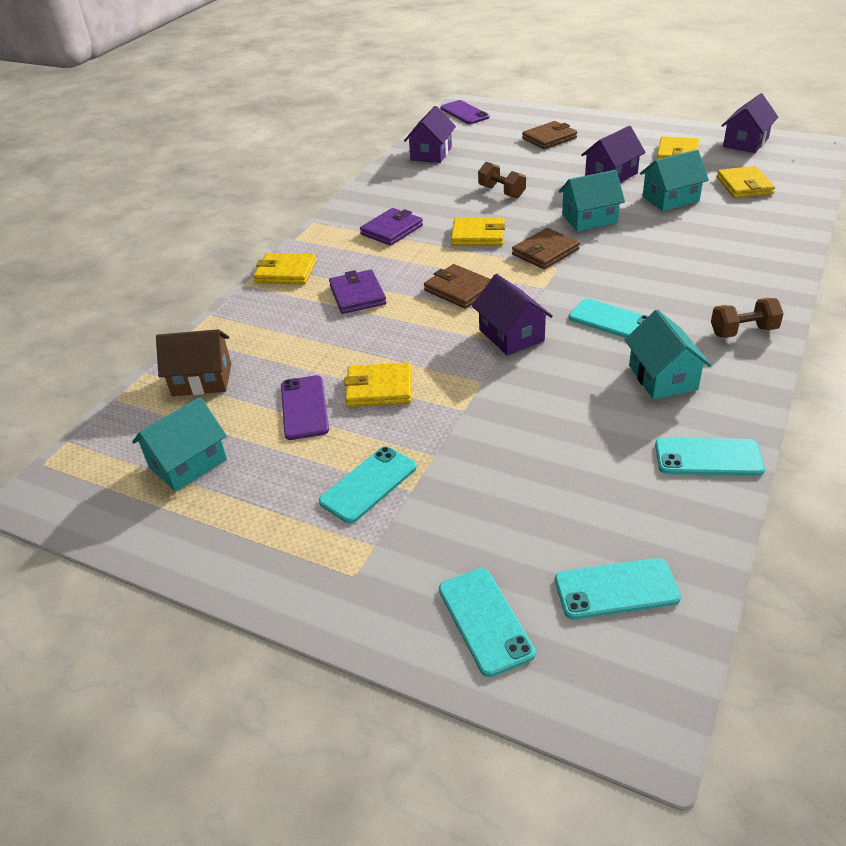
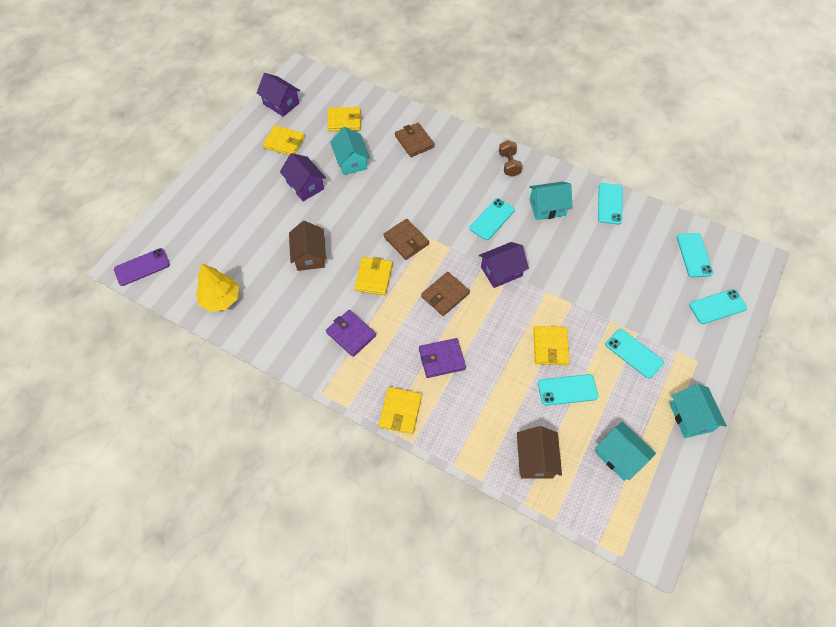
camera: 90 degrees left, 20 degrees up
(304, 407) = (567, 390): purple phone -> turquoise phone
(431, 154) = (221, 299): purple house -> yellow tree
(501, 192) = (310, 255): brown dumbbell -> brown house
(549, 138) = (225, 212): brown wallet -> brown wallet (414, 141)
(589, 219) = (367, 209): turquoise house -> turquoise house (690, 417)

